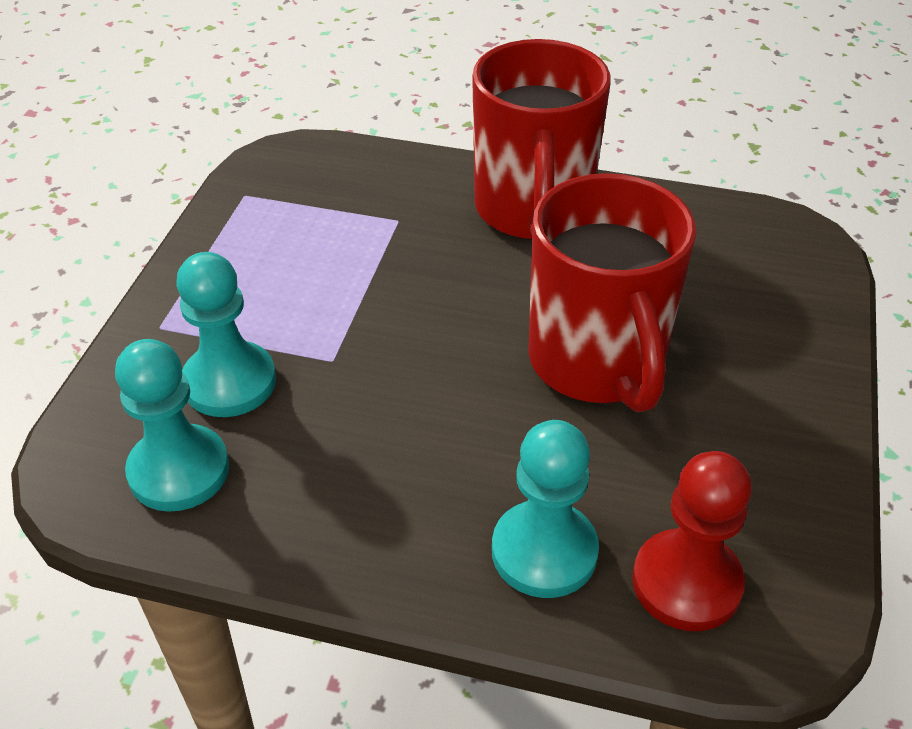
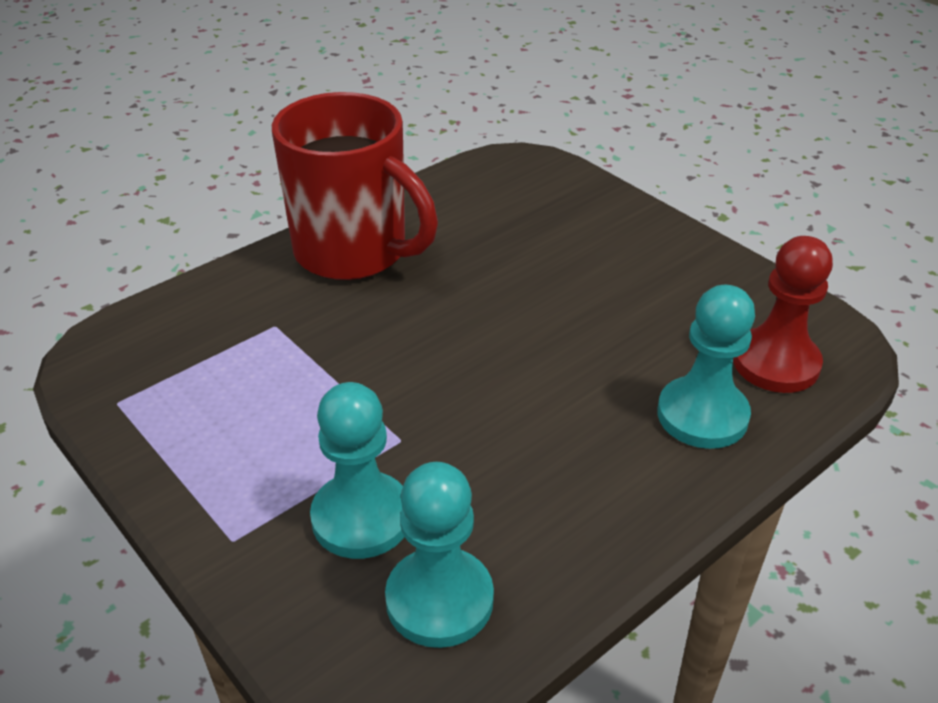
camera: 55 degrees left, 5 degrees down
(597, 363) = (548, 302): red mug -> none

